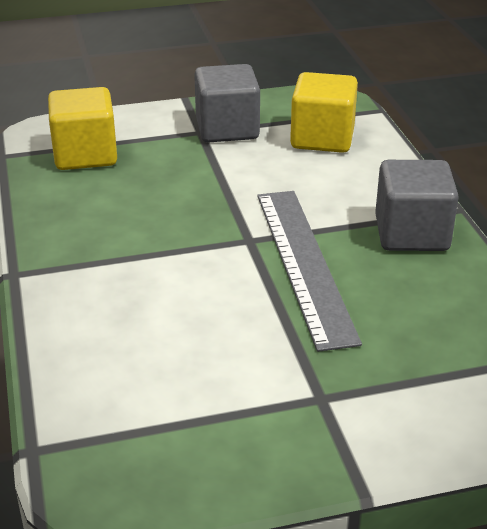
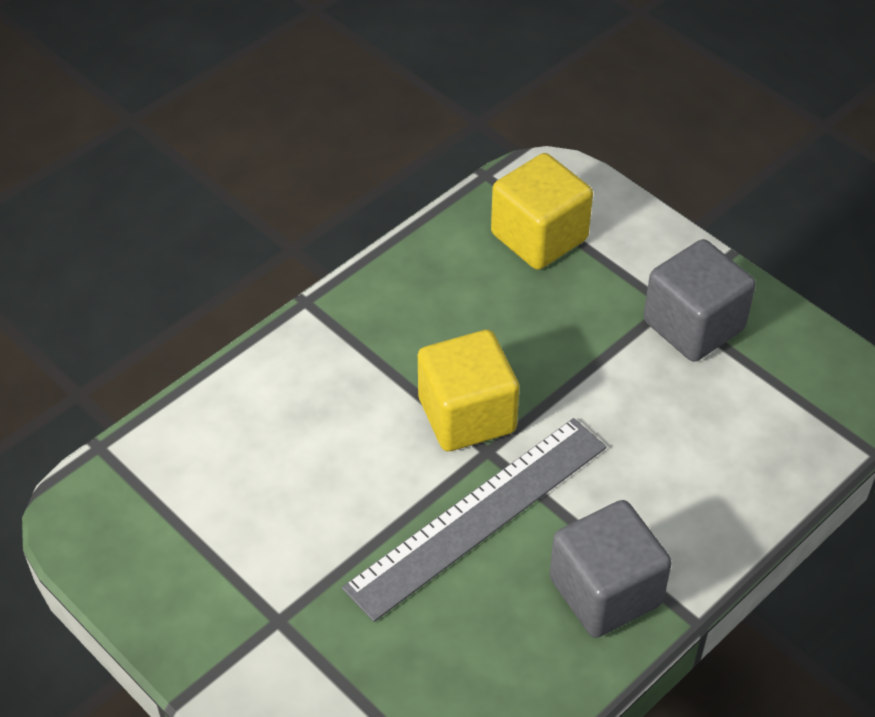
camera: 60 degrees right, 15 degrees up
(322, 138) = (748, 423): yellow cube -> yellow cube (467, 415)

